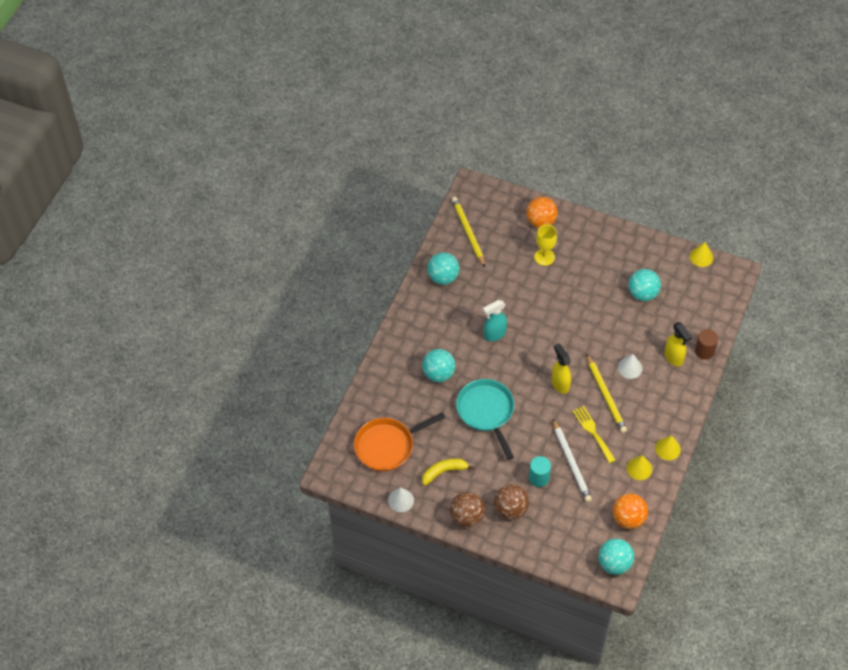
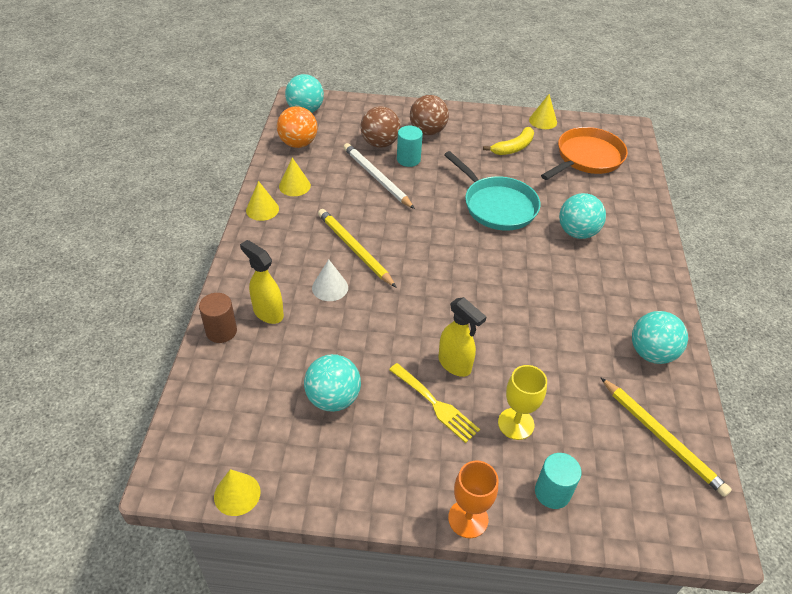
camera: 160 degrees right, 10 degrees down
(401, 500) = (543, 121): white cone -> yellow cone
(467, 517) = (469, 119): brown ball -> brown ball (380, 143)
(494, 334) = (533, 291): turquoise spray bottle -> none
(541, 221) = (552, 492): orange ball -> turquoise cylinder
(560, 384) = (419, 250): yellow spray bottle -> yellow spray bottle (455, 364)
(588, 220) = (468, 518): none -> orange goblet
(593, 432) = (360, 209): yellow fork -> yellow fork (436, 404)

